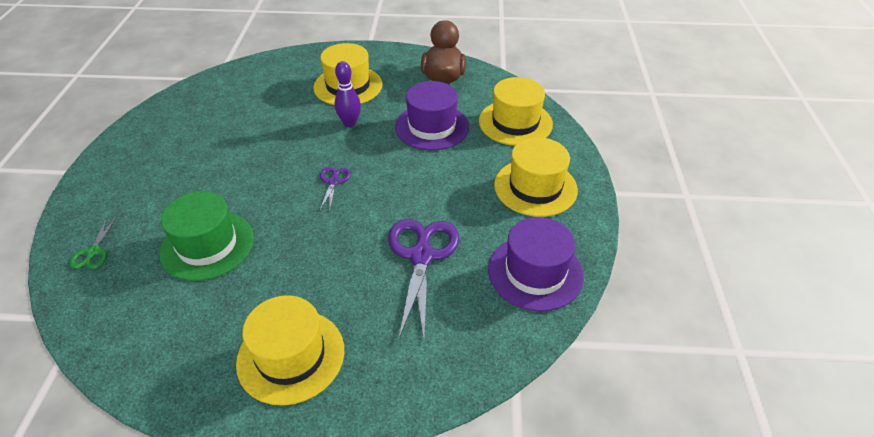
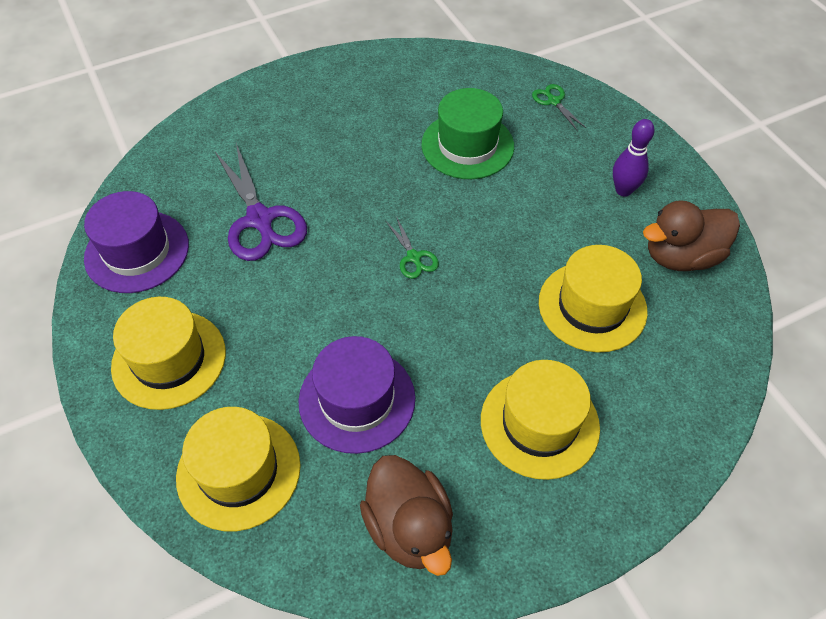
camera: 150 degrees right, 10 degrees up
(180, 118) = (681, 256): none -> brown duck
(291, 356) = (315, 106): yellow hat -> yellow hat (592, 306)
(333, 182) = (413, 257): purple scissors -> green scissors
(350, 123) = (471, 351): purple bowling pin -> purple bowling pin (623, 190)

